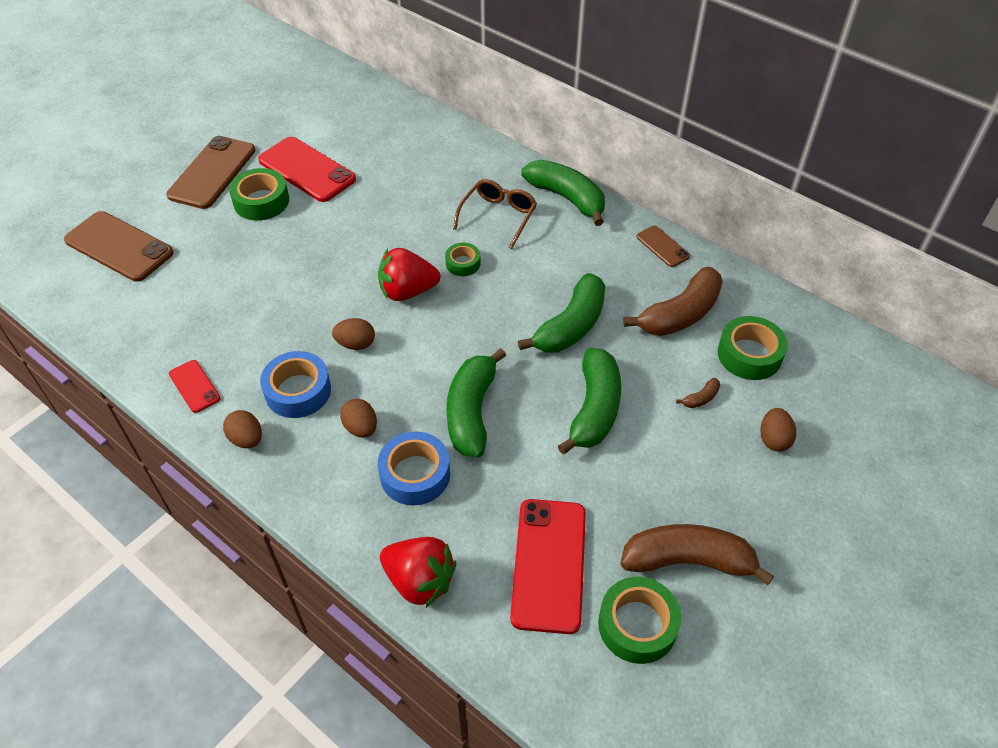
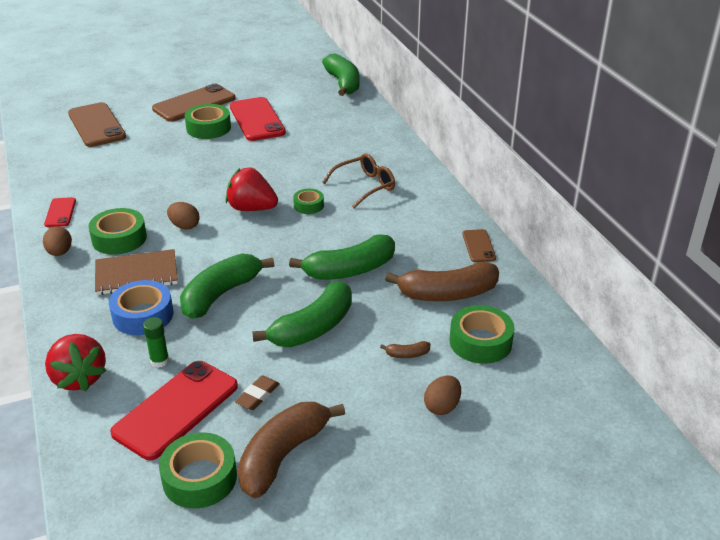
camera: 30 degrees right, 15 degrees down
(298, 391) = (119, 238): blue tape -> green tape
(361, 428) = (136, 274): brown egg -> brown notebook
(482, 519) = (159, 361): none -> green glue stick
(566, 198) = (430, 191): green banana -> green banana (343, 83)
(610, 509) = (257, 395): none -> brown eraser
(688, 561) = (283, 455): brown banana -> brown banana turned 90 degrees counterclockwise

